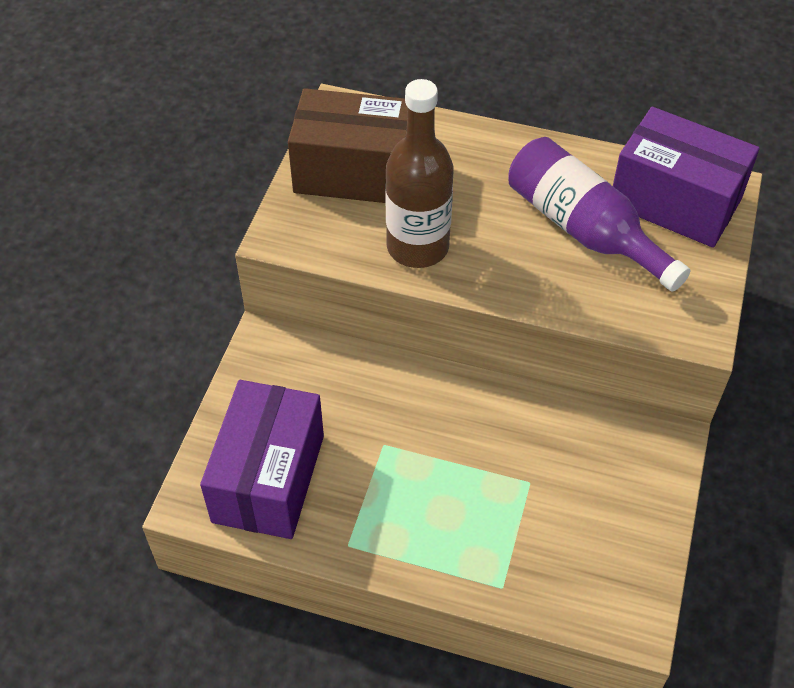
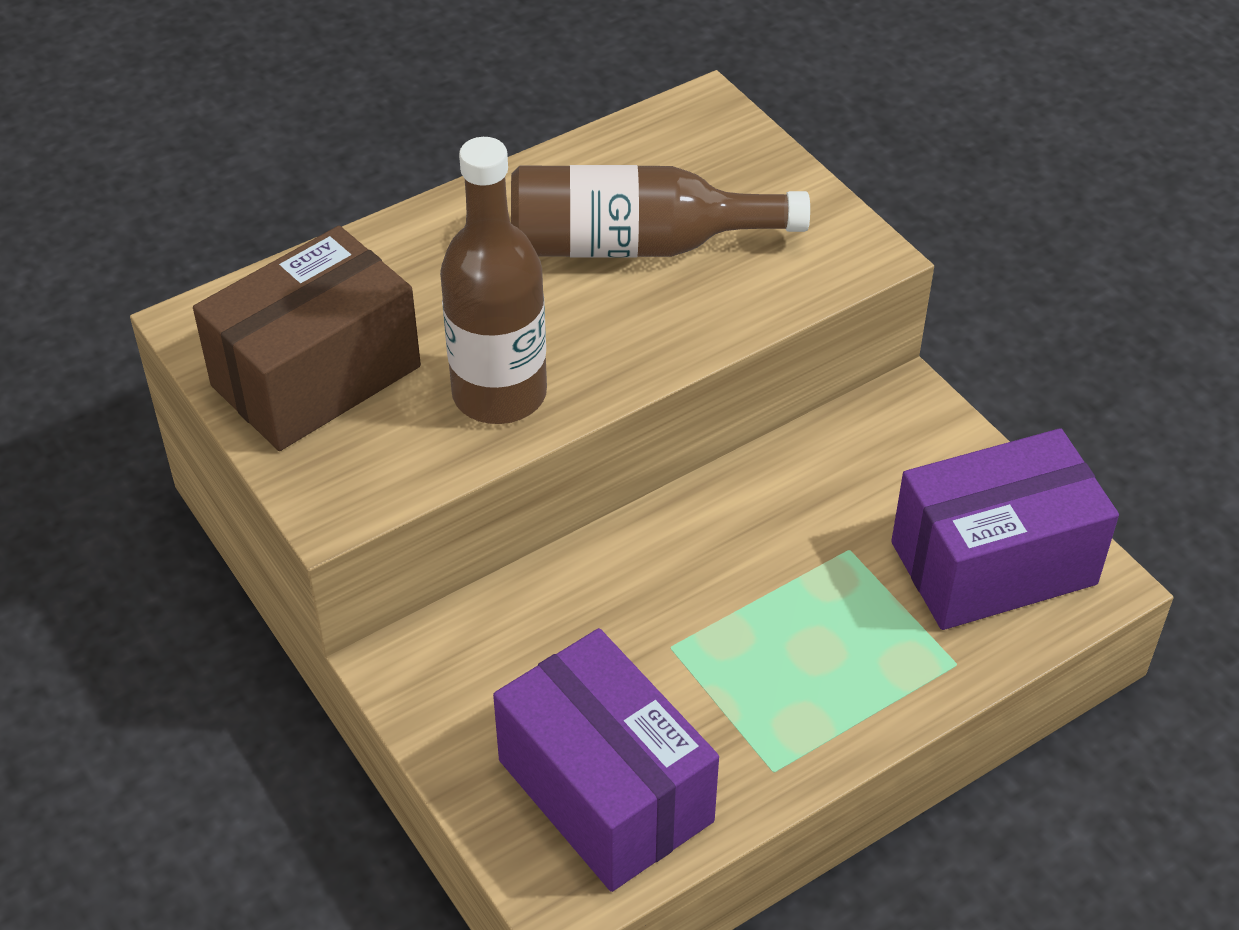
camera: 50 degrees left, 5 degrees down
(584, 229) = (635, 245): purple bottle -> brown bottle
(675, 202) = (680, 154): purple box -> purple box (993, 563)

